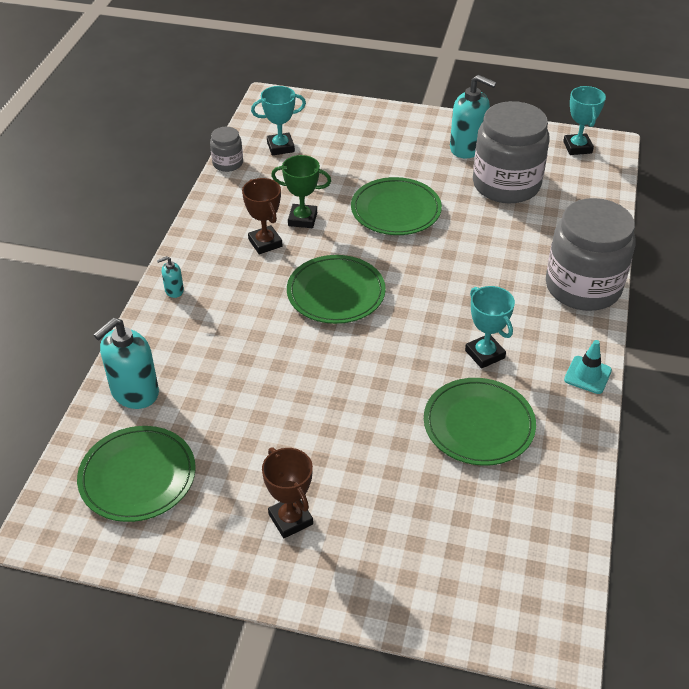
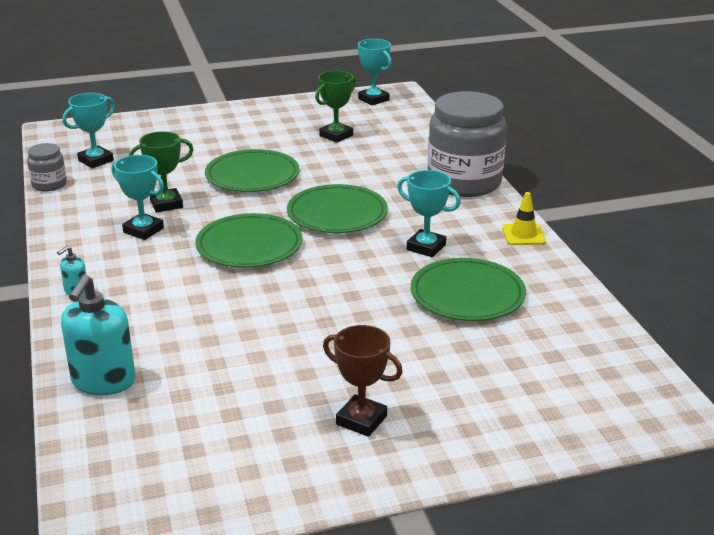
camera: 30 degrees left, 15 degrees down
(137, 477) = (169, 446): green plate -> green plate (337, 214)
(265, 243) = (143, 230): brown trophy -> turquoise trophy
(467, 148) = (279, 121): turquoise soap dispenser -> none
(506, 184) = (336, 135): grey jar -> green trophy
(587, 375) = (523, 235): turquoise traffic cone -> yellow traffic cone

